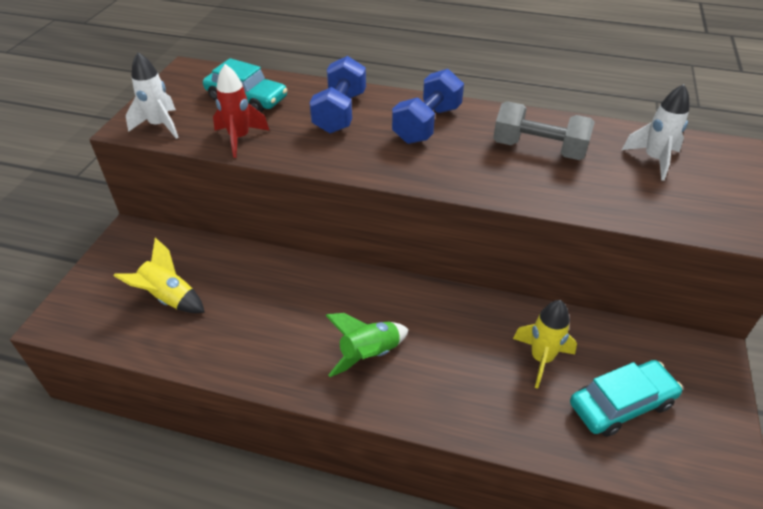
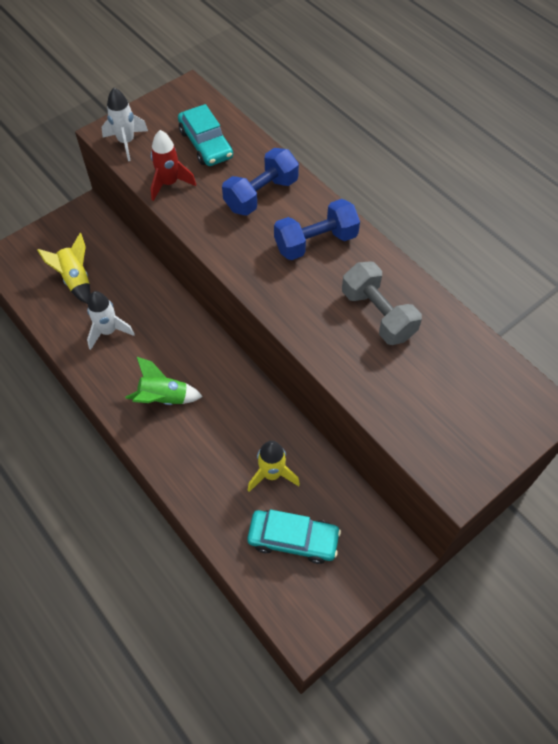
camera: 35 degrees right, 15 degrees up
(654, 160) = (461, 377): white rocket -> white rocket (108, 331)

